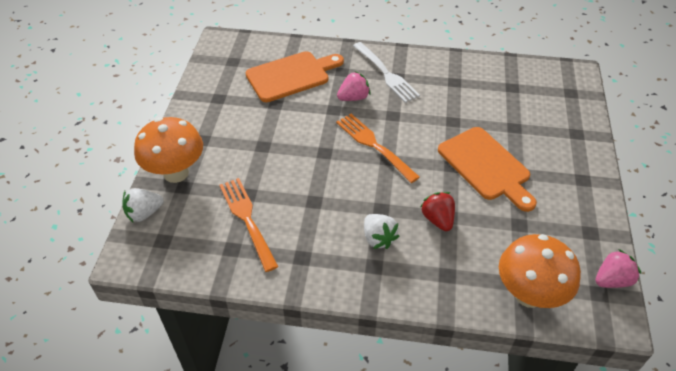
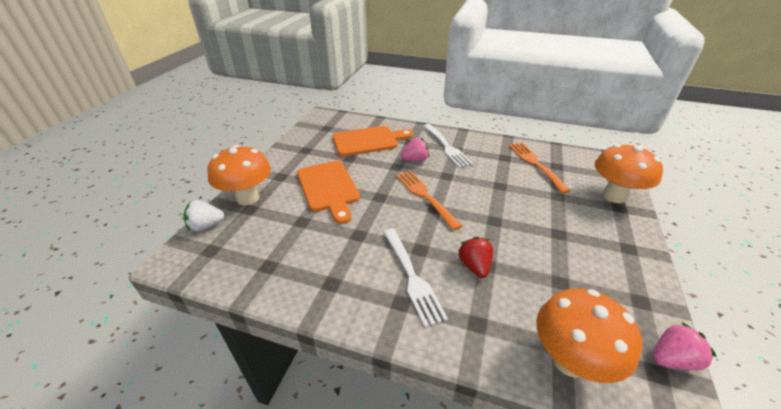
camera: 10 degrees right, 10 degrees down
(248, 220) = (293, 243): orange fork -> orange fork (536, 164)
(378, 238) = (411, 276): white strawberry -> white fork
(486, 166) = (528, 224): orange cutting board -> orange cutting board (328, 188)
(572, 120) = (614, 196): none -> orange mushroom

